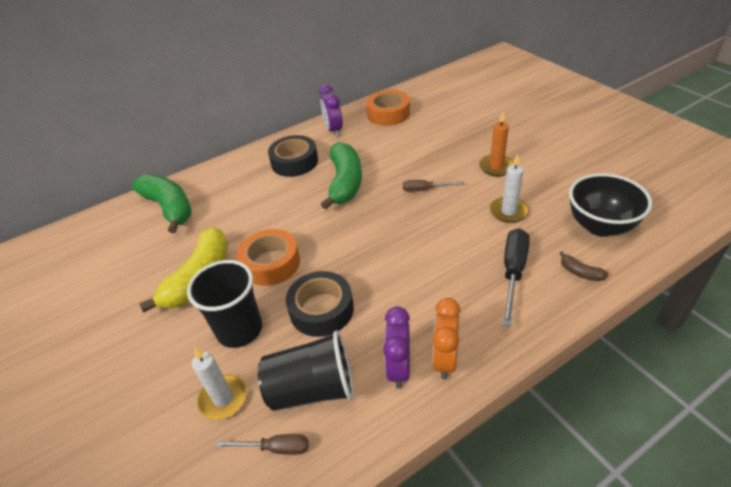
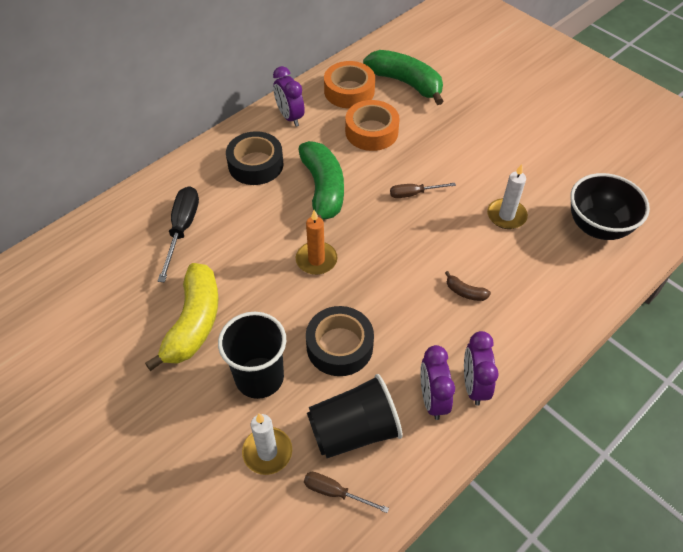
camera: 15 degrees left, 10 degrees up
(169, 208) = (123, 236): green banana -> green banana (406, 83)
(271, 263) = (269, 298): orange tape -> orange tape (371, 132)
(275, 448) = (335, 492): brown screwdriver -> brown screwdriver turned 150 degrees counterclockwise
(444, 359) = (474, 385): orange clock -> purple clock
(496, 167) = (484, 160): orange candle -> orange candle (316, 260)
(513, 272) = (522, 286): black screwdriver -> black screwdriver (182, 229)
(580, 273) = (585, 281): brown banana -> brown banana (465, 292)

